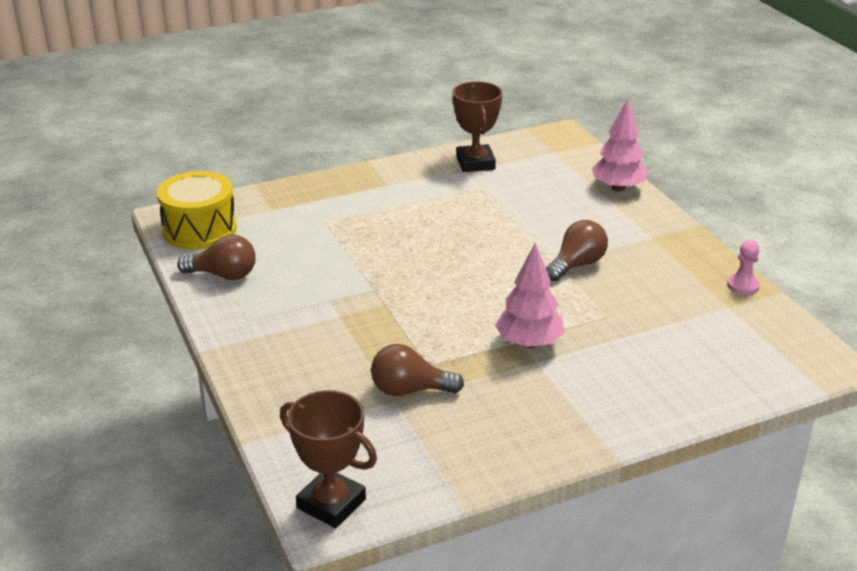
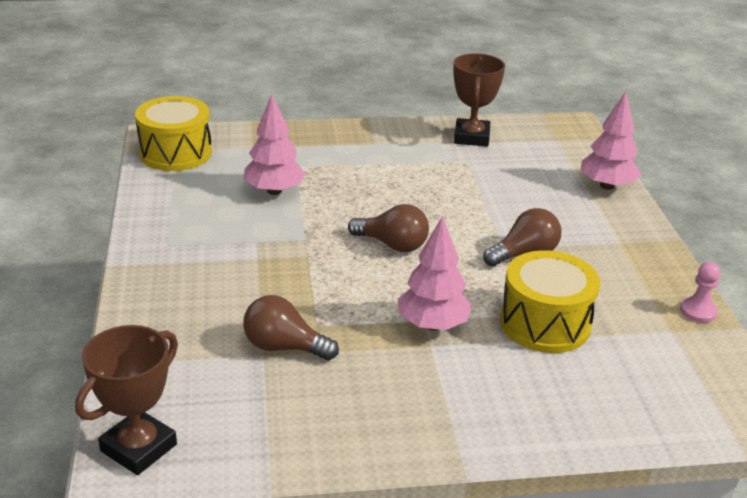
camera: 15 degrees right, 0 degrees up
(224, 275) = (172, 198): brown light bulb -> brown light bulb (392, 245)
(318, 249) = (274, 191): none -> pink tree
(331, 503) = (139, 448): brown trophy -> brown trophy turned 75 degrees clockwise
(623, 322) = (545, 323): none -> yellow drum

